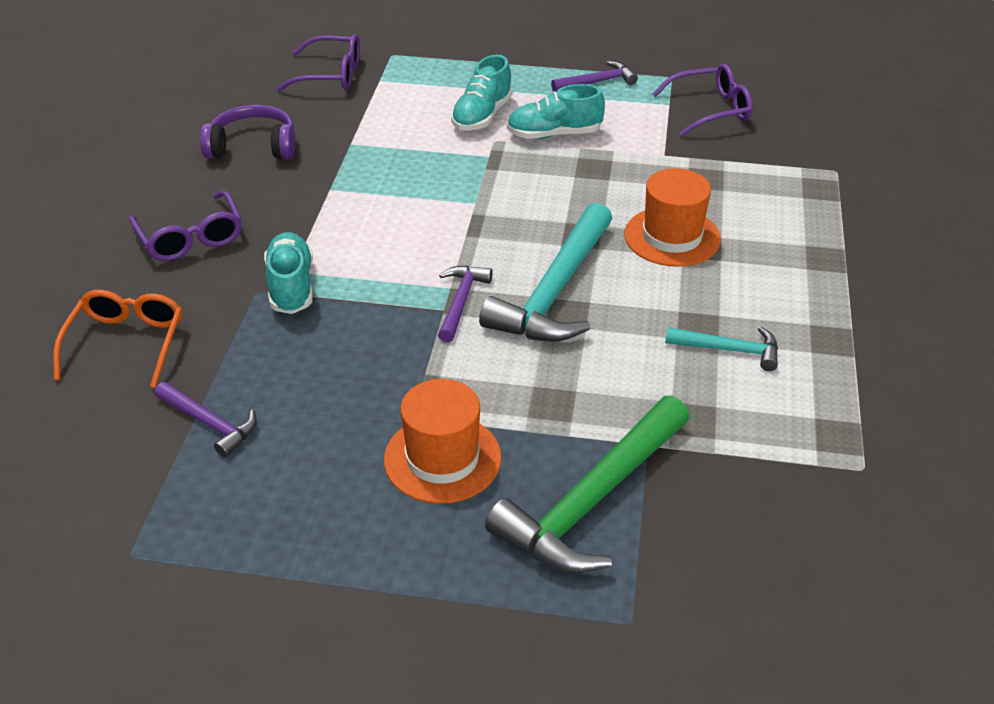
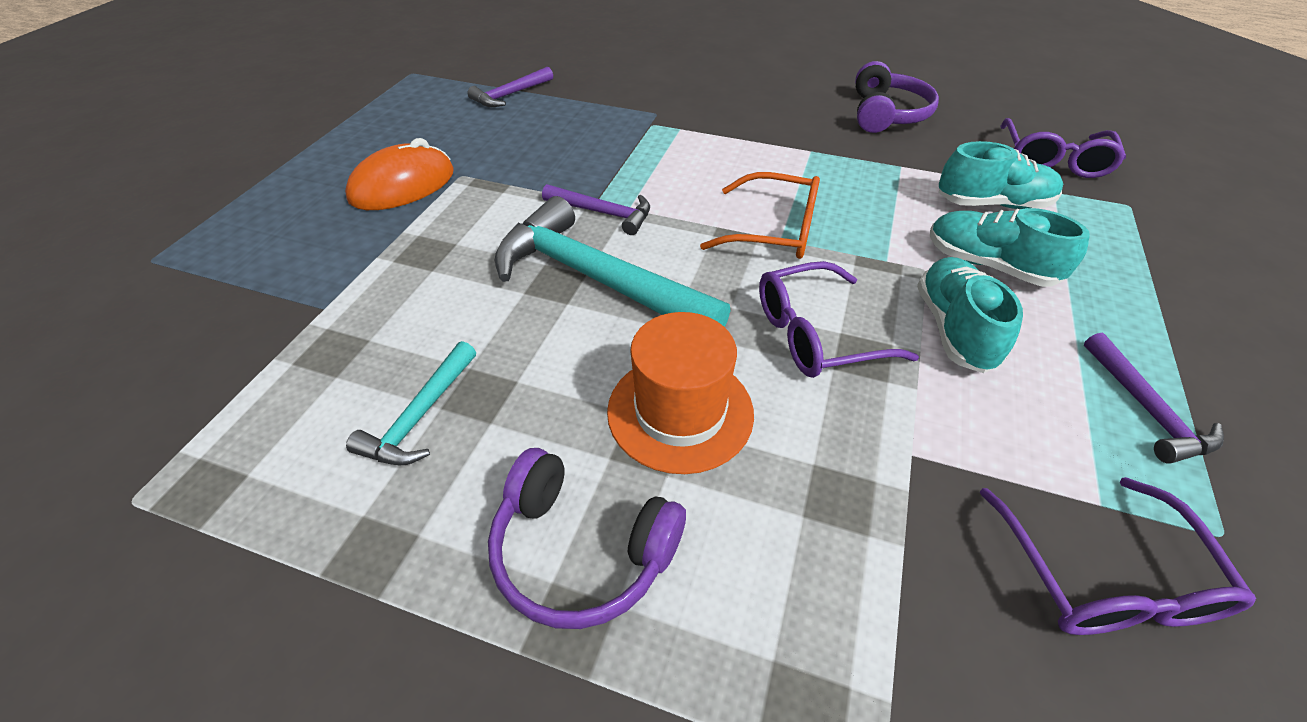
camera: 100 degrees right, 5 degrees up
(126, 343) = (613, 67): orange glasses -> orange glasses (774, 230)
(191, 238) = (739, 87): purple glasses -> purple glasses (816, 334)
(291, 287) = (658, 127): turquoise shoe -> turquoise shoe (992, 204)
(442, 458) = (402, 185): orange hat -> orange mouse
(593, 500) = (289, 260): green hammer -> none
(784, 262) = (581, 551): none -> purple headphones

